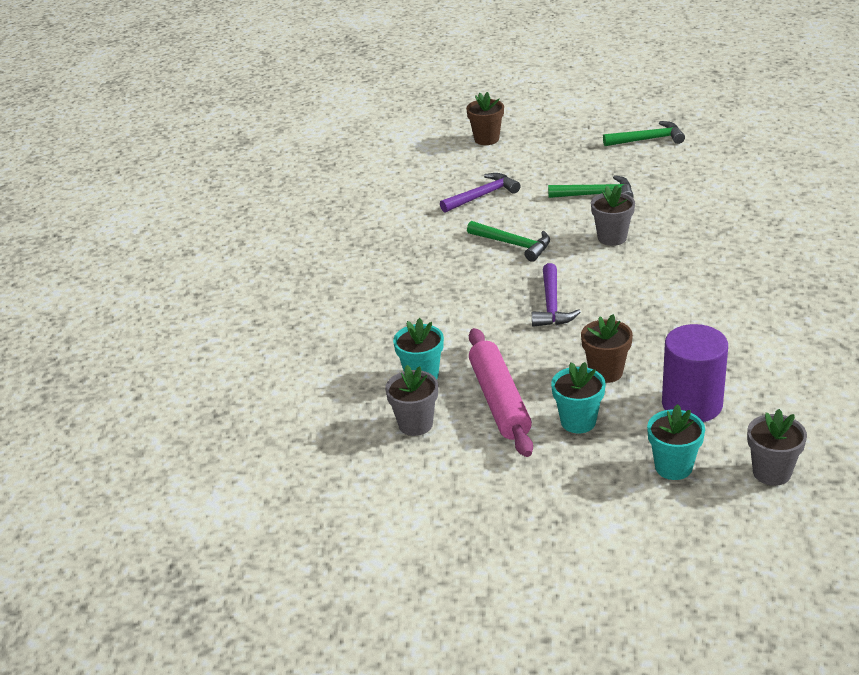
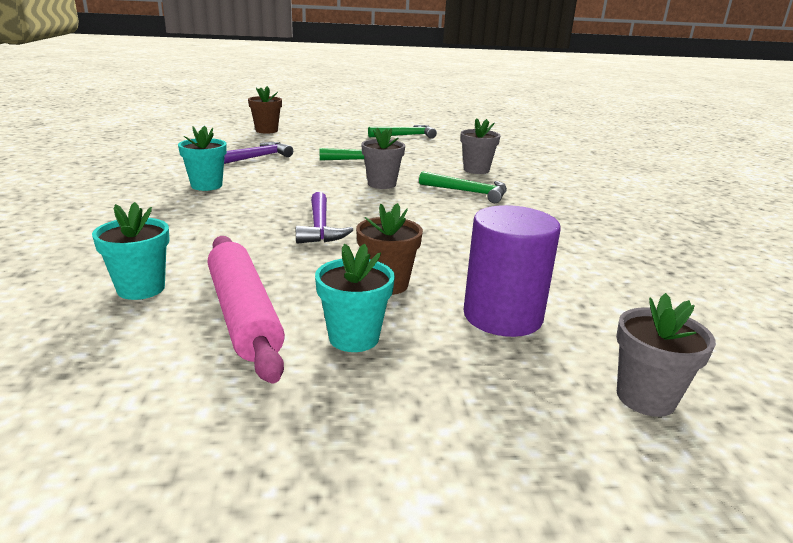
camera: 15 degrees left, 10 degrees down
(415, 424) = (107, 345): grey flower pot -> grey flower pot (476, 170)
(513, 244) = (282, 186): green hammer -> green hammer (468, 192)
(673, 467) = (502, 394): turquoise flower pot -> turquoise flower pot (206, 185)

